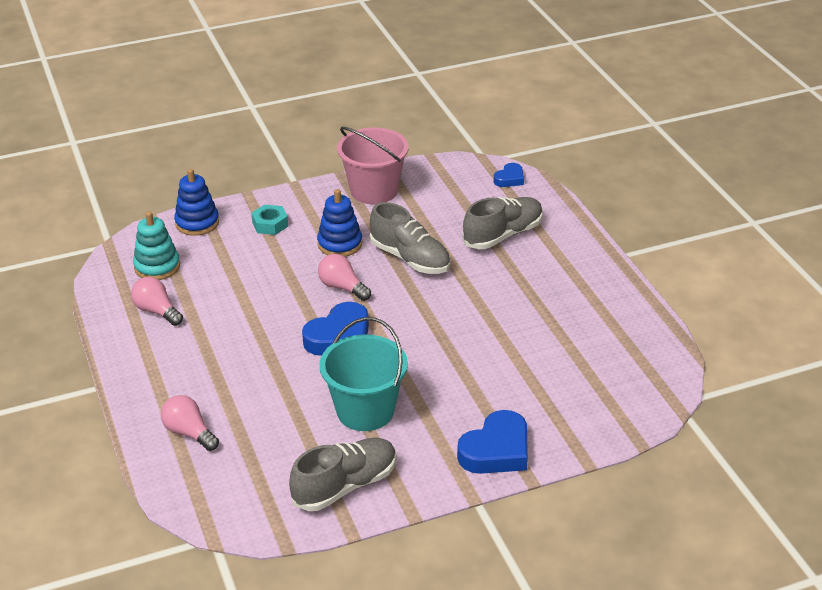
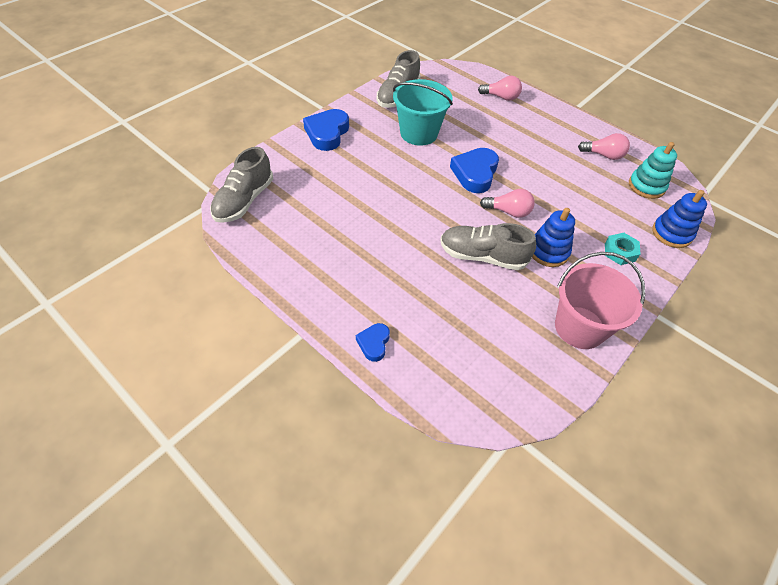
camera: 150 degrees right, 15 degrees up
(503, 235) = (424, 313): grey shoe -> grey shoe (244, 201)
(509, 179) = (467, 404): blue heart -> blue heart (374, 343)

